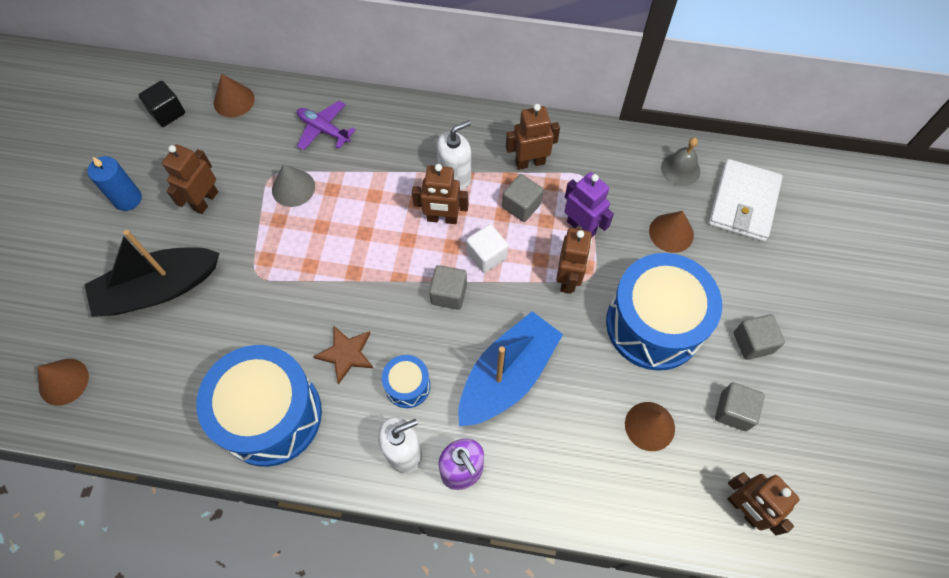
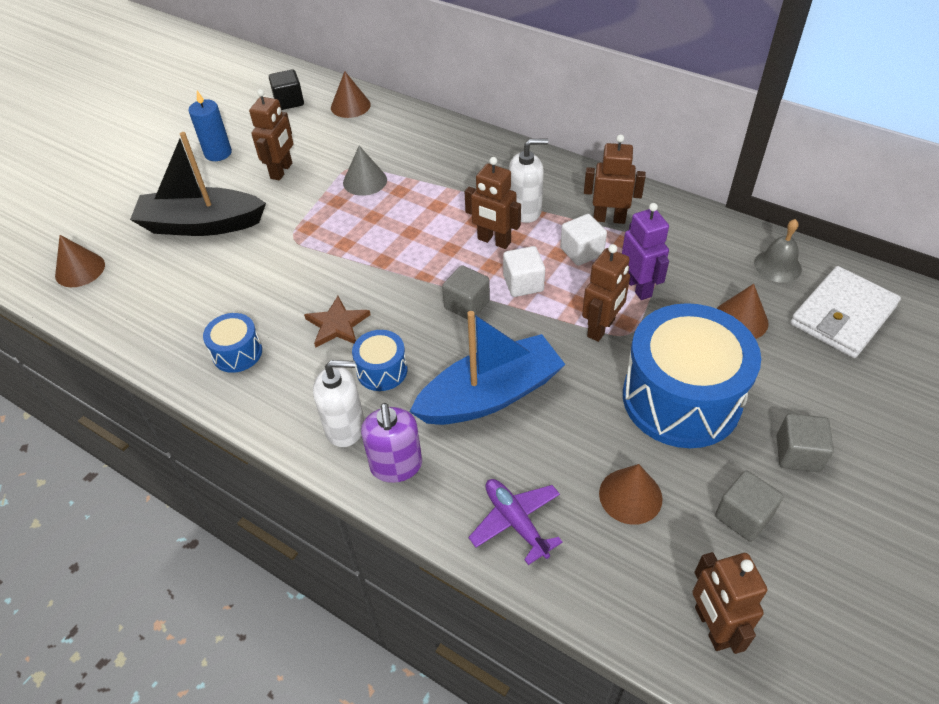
camera: 25 degrees right, 15 degrees down
(205, 201) = (282, 171): brown robot -> brown robot turned 150 degrees clockwise
(270, 415) = (237, 353): blue drum -> blue drum, size x0.45
(324, 130) = (418, 145): purple plane -> purple plane (516, 522)
(521, 206) = (581, 252): grey cube -> white cube

